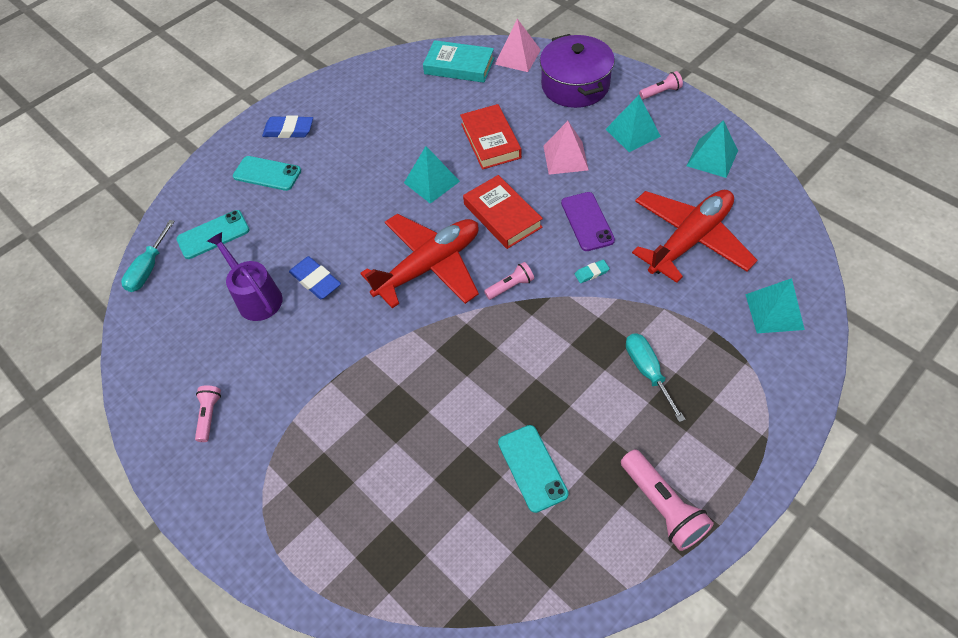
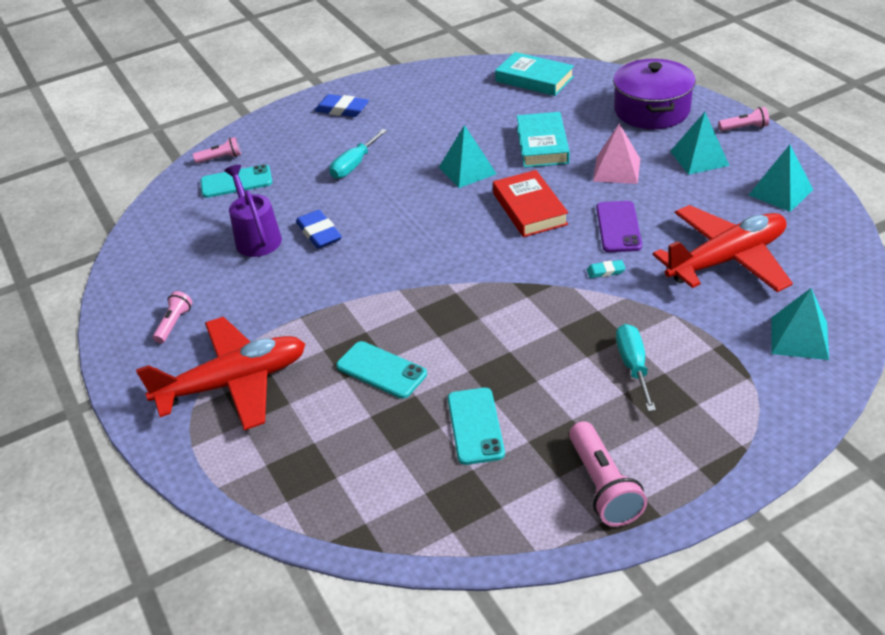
camera: 15 degrees right, 15 degrees down
(149, 269) = (166, 199): turquoise screwdriver -> turquoise screwdriver (354, 165)
(267, 174) = (307, 141): turquoise phone -> turquoise phone (381, 370)
(429, 266) = (436, 239): red plane -> red plane (233, 383)
(490, 141) = (542, 145): red book -> turquoise book
(510, 286) = (514, 269): pink flashlight -> pink flashlight (220, 158)
(517, 57) = (599, 79): pink pyramid -> none

